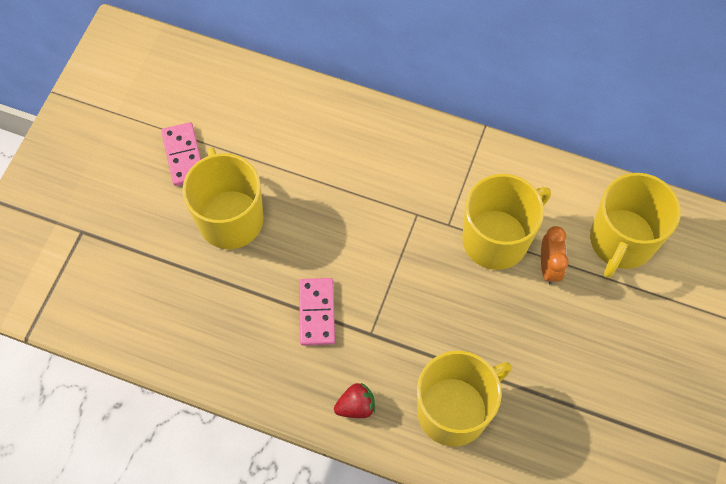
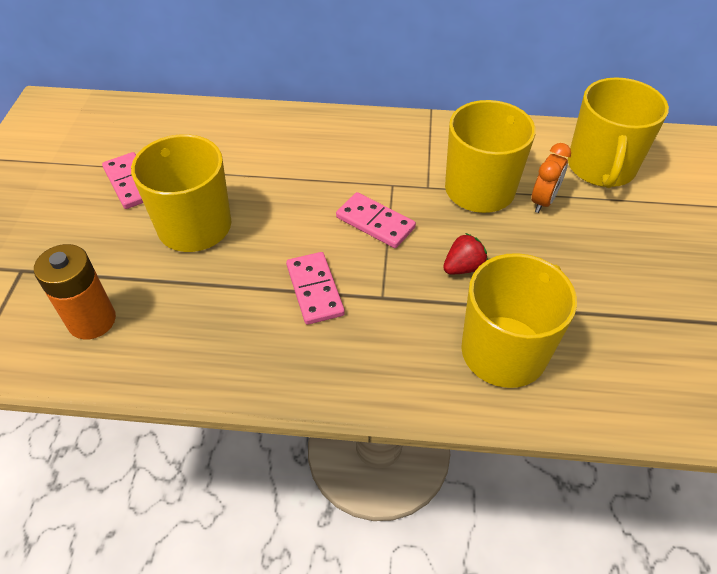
camera: 15 degrees left, 15 degrees down
(133, 297) = (92, 320): none -> orange battery
(356, 406) = (391, 372): red strawberry -> red strawberry (463, 267)
(388, 254) = (375, 223): none -> pink domino
(548, 267) = (543, 201): orange clock -> orange clock turned 45 degrees clockwise

